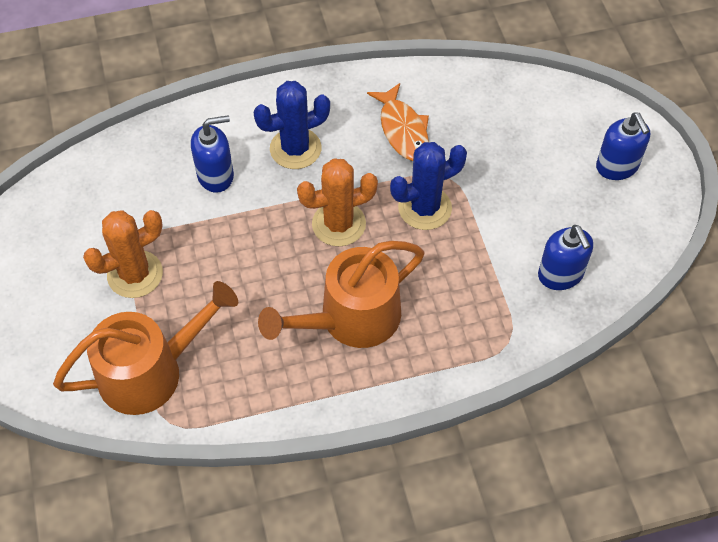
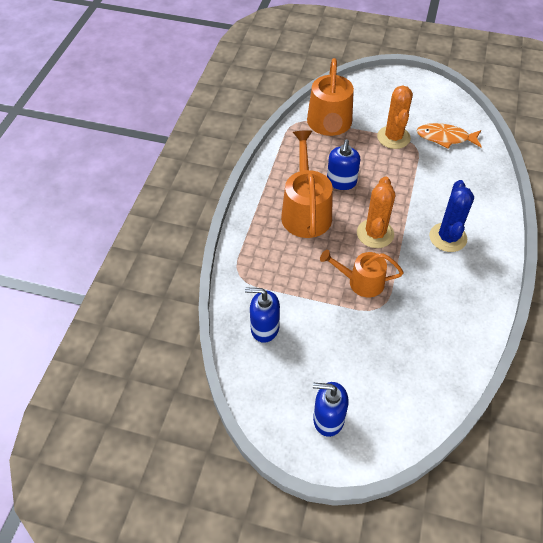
camera: 120 degrees right, 5 degrees down
(216, 175) = (446, 192): blue soap dispenser -> blue soap dispenser (341, 182)
(402, 130) = (434, 301): orange fish -> orange fish (445, 138)
(425, 208) = (361, 282): blue cactus -> orange watering can

